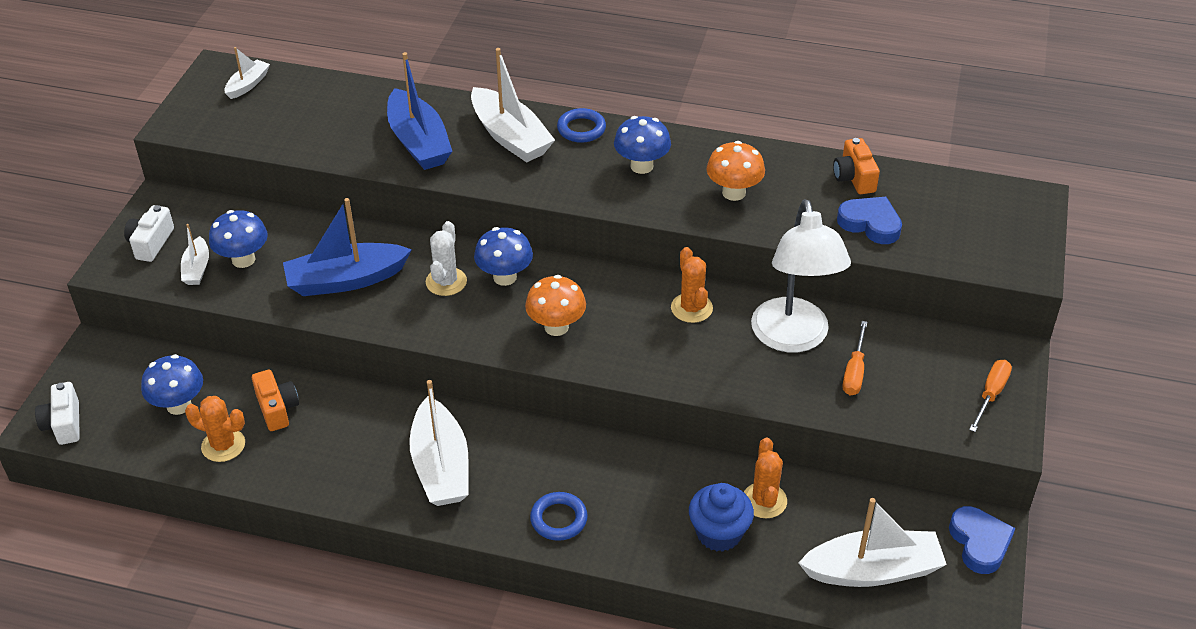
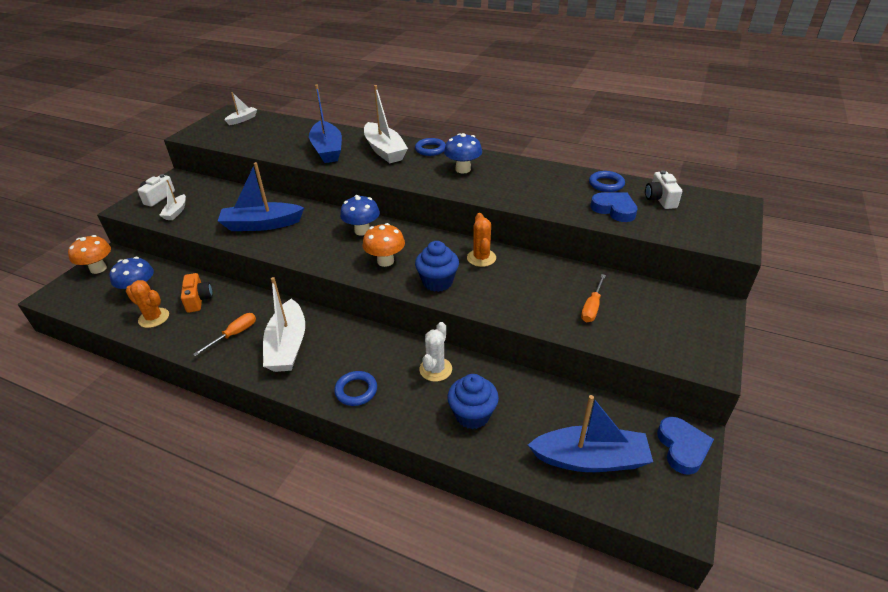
camera: 10 degrees right, 5 degrees down
(64, 424) = (65, 296): white camera -> white camera (660, 199)
(243, 259) = (206, 209): blue mushroom -> none
(446, 282) = (323, 230): white cactus -> white cactus (435, 369)
(640, 354) = (437, 282): none -> blue cupcake
(733, 193) = (520, 187): orange mushroom -> orange mushroom (98, 269)
(764, 500) = (512, 395): orange cactus -> none
(793, 338) = (549, 282): white lamp -> none
(854, 178) = (606, 184): orange camera -> blue ring
(872, 570) = (590, 459): white boat -> blue boat
(991, 394) = (698, 332): orange screwdriver -> orange screwdriver (234, 334)

